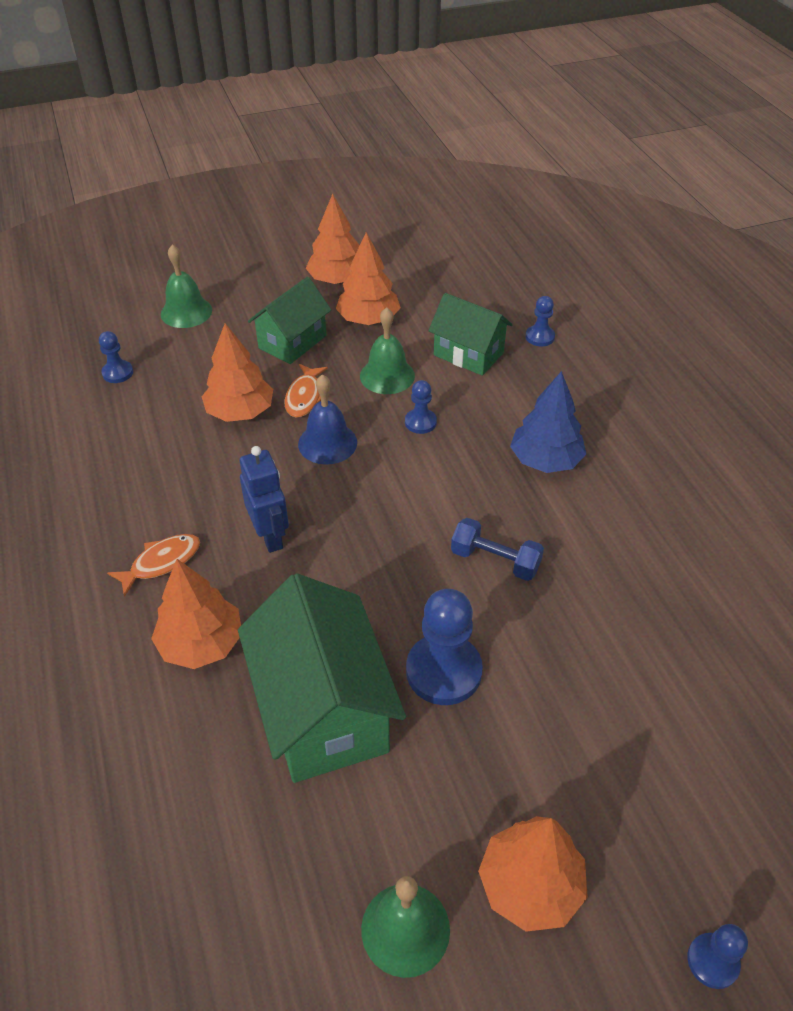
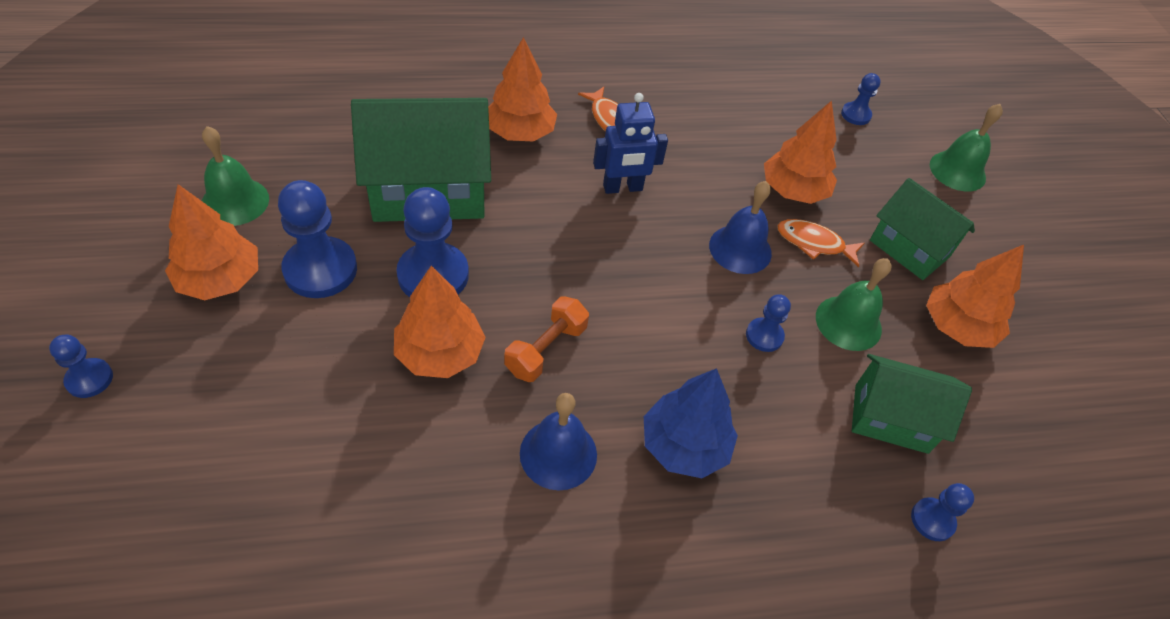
camera: 95 degrees right, 5 degrees up
(337, 280) = (1038, 312): orange tree -> orange tree (440, 353)
(468, 354) = (891, 418): green house -> green house turned 60 degrees clockwise
(476, 781) = (320, 269): none -> blue pawn
(495, 560) = (546, 349): blue dumbbell -> orange dumbbell
(591, 534) = (558, 453): none -> blue bell

